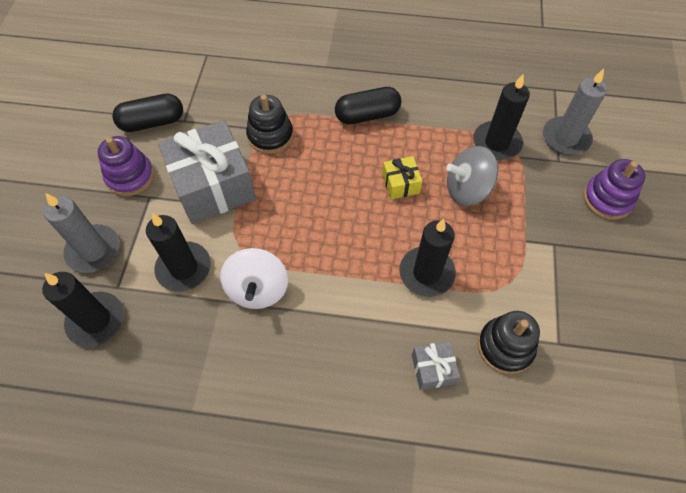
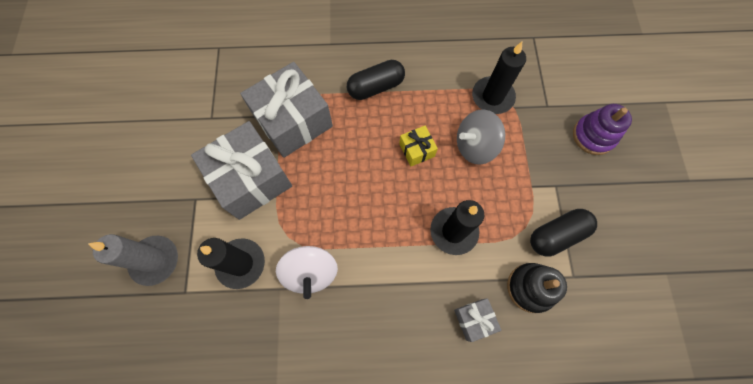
camera: 10 degrees left, 10 degrees up
(96, 320) = (172, 328): black candle -> none
(130, 176) = (173, 182): purple stacking toy -> none
(152, 122) = (182, 124): black capsule -> black capsule (556, 235)
(270, 136) = (293, 121): black stacking toy -> grey gift
(565, 138) = (550, 83): grey candle -> none

